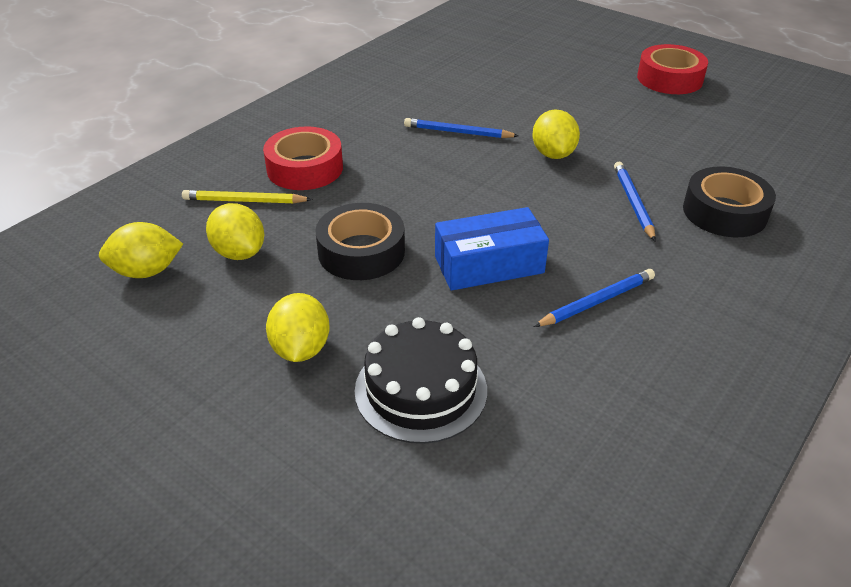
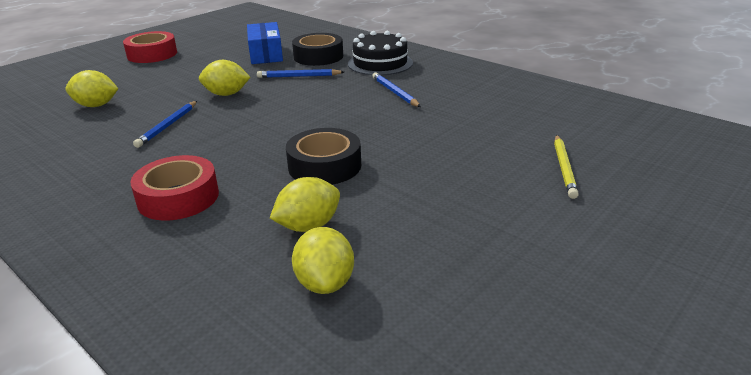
camera: 85 degrees left, 10 degrees down
(244, 201) = (219, 230): yellow pencil -> yellow pencil (564, 168)
(301, 349) = (440, 188): yellow lemon -> yellow lemon (96, 105)
(421, 390) = (476, 144): black cake -> black cake (380, 63)
(489, 264) = (352, 120): blue box -> blue box (265, 54)

